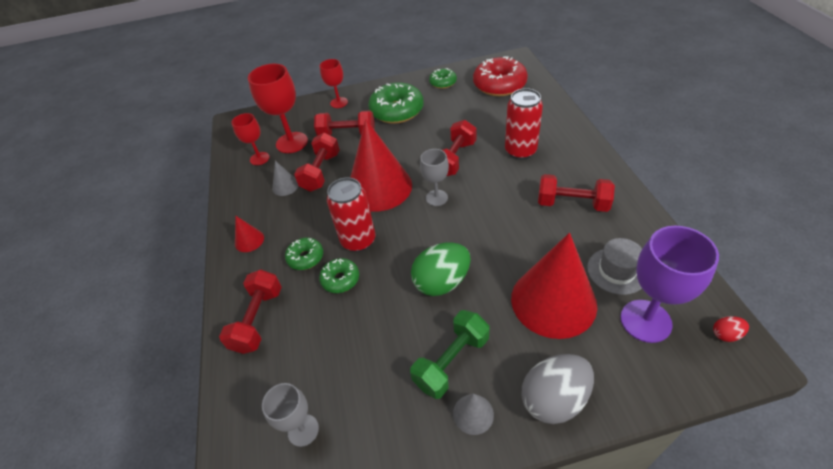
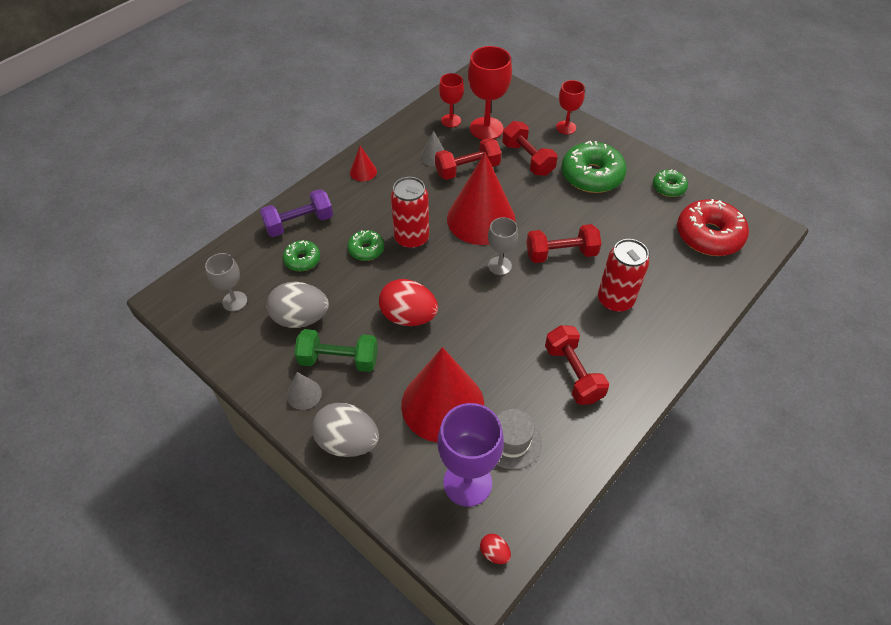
camera: 50 degrees right, 5 degrees up
(258, 320) = (299, 223): red dumbbell -> purple dumbbell
(305, 257) = (371, 216): green donut -> green donut (302, 260)
(376, 373) = (301, 318): none -> grey egg
(442, 282) = (408, 316): green egg -> red egg

